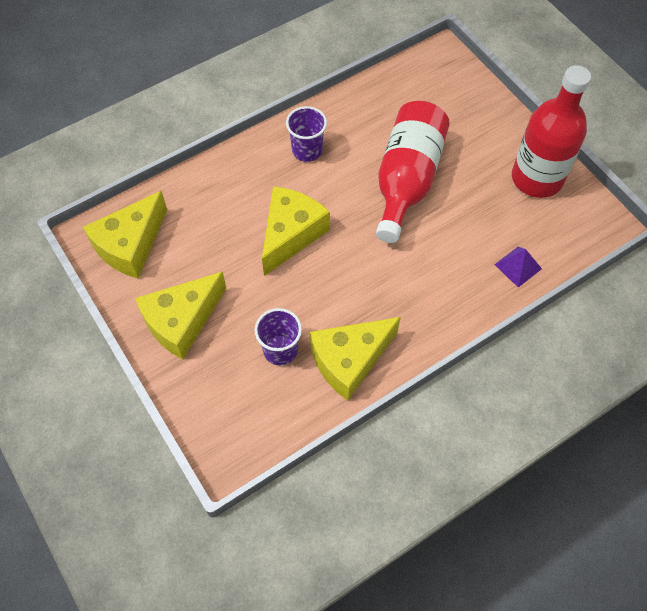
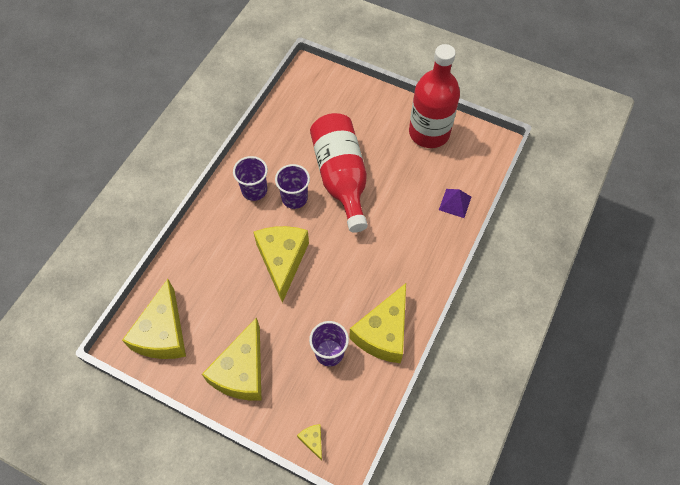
camera: 30 degrees left, 0 degrees up
(208, 427) = (313, 440): none -> yellow cheese
(343, 178) = (294, 198): none -> purple cup

